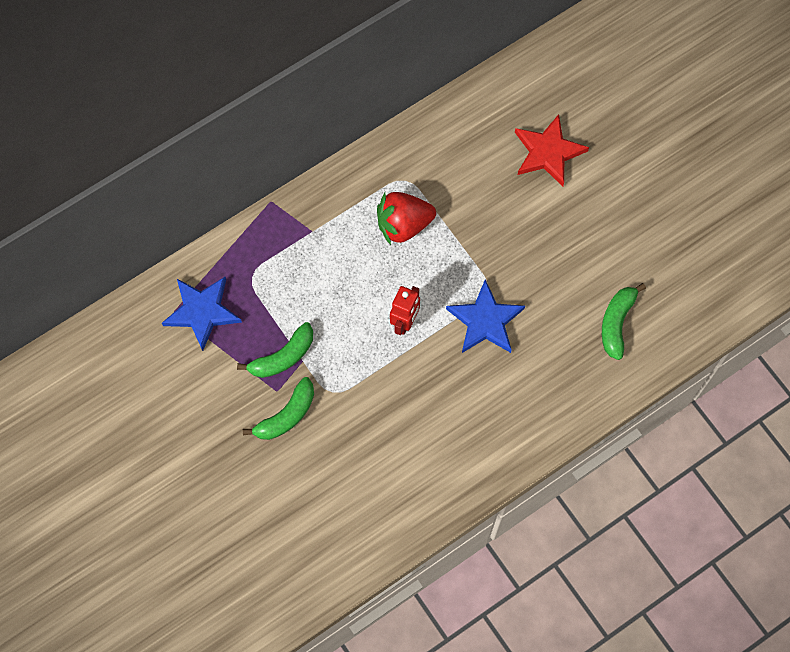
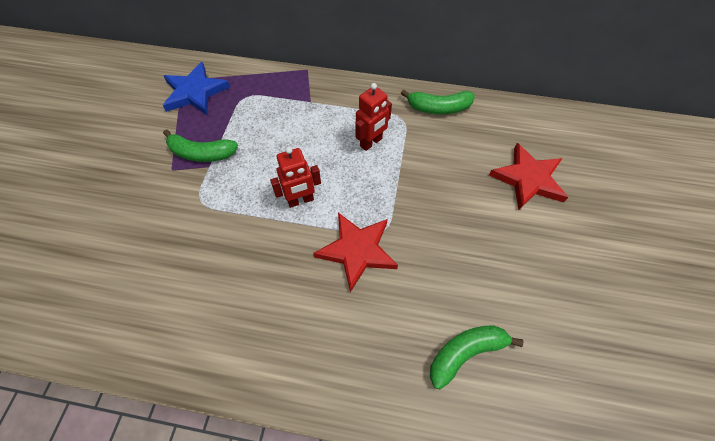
camera: 45 degrees right, 10 degrees down
(286, 415) = (156, 189): green banana -> green banana (439, 108)
(403, 225) = (371, 142): red strawberry -> red robot
(485, 321) = (357, 250): blue star -> red star

